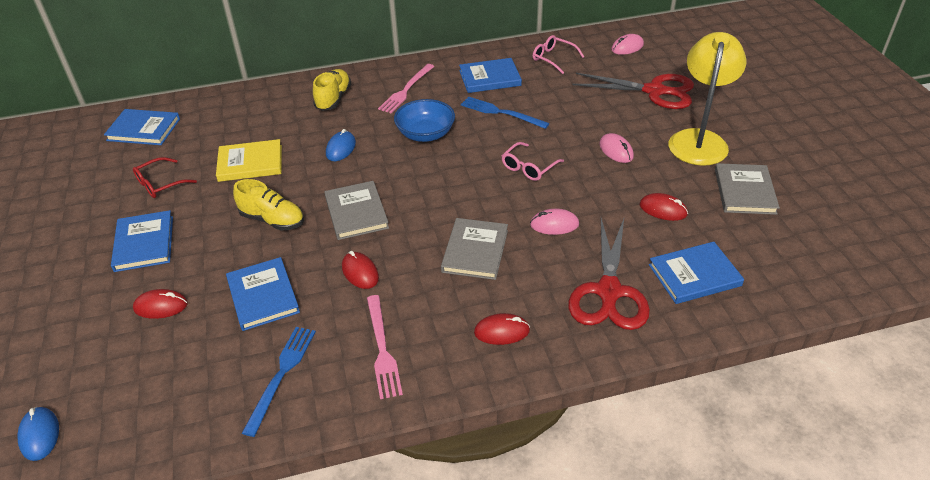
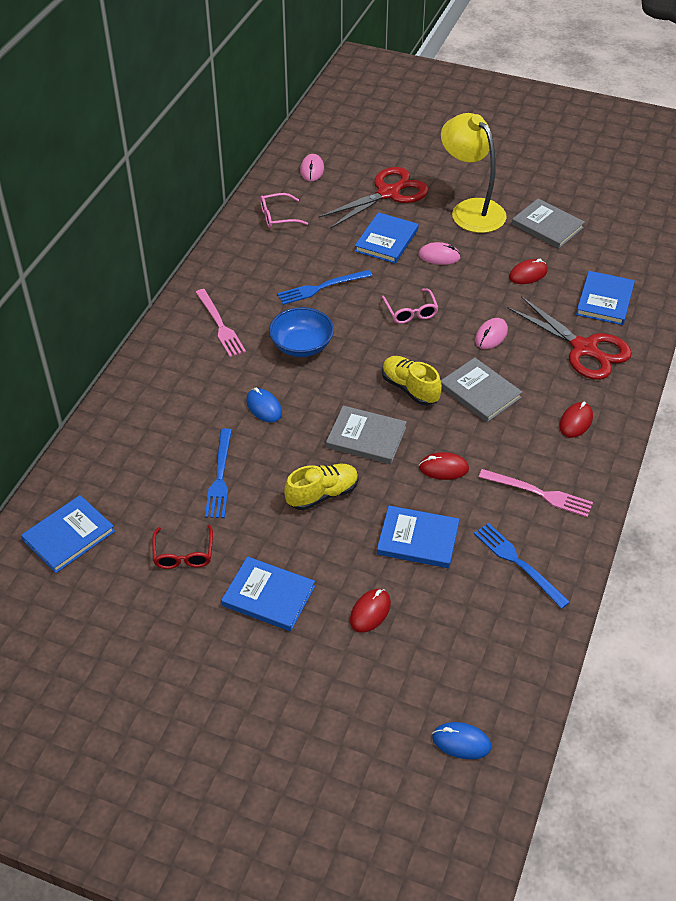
camera: 55 degrees left, 5 degrees up
(250, 163) = (220, 477): yellow book -> blue fork
(333, 99) = (177, 377): yellow shoe -> yellow shoe (410, 388)
(490, 78) = (263, 267): blue book -> blue book (386, 240)

